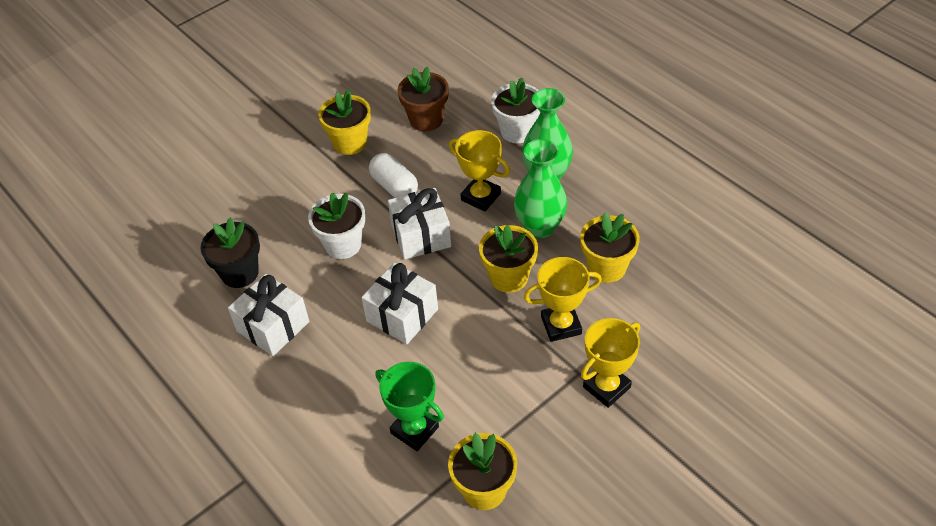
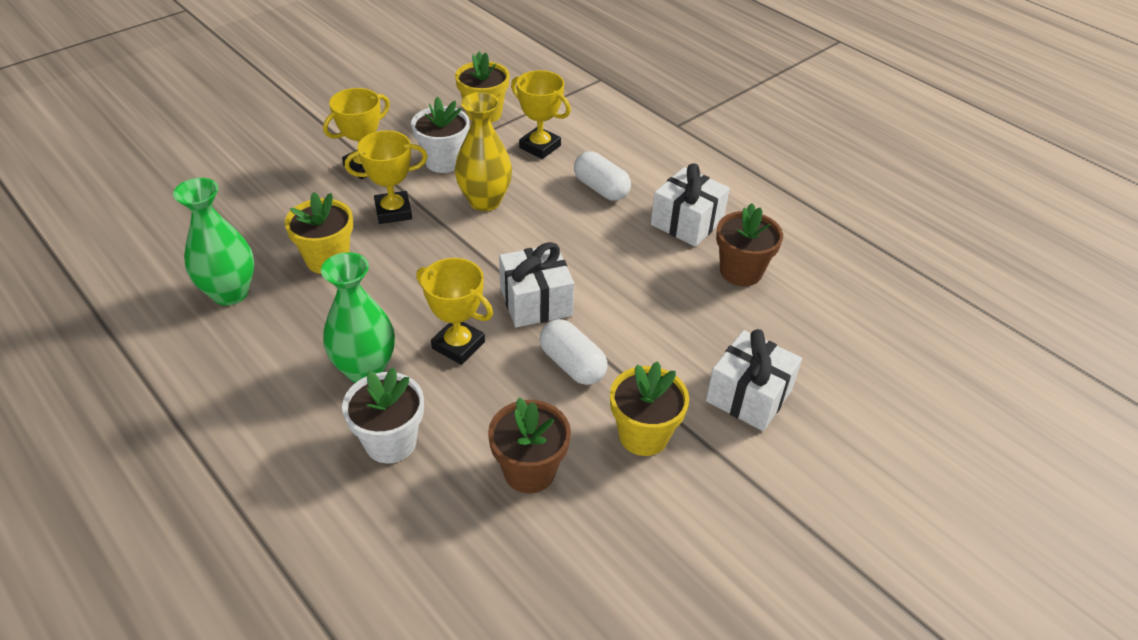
camera: 175 degrees right, 5 degrees down
(240, 273) = (741, 272): black flower pot -> brown flower pot
(343, 245) = (629, 296): white flower pot -> white flower pot (443, 161)
(351, 367) = (601, 189): none -> white capsule
(402, 315) = (555, 226): white gift -> white gift (749, 396)
(414, 430) = (540, 147): green trophy -> yellow trophy
(472, 343) = (485, 201): none -> yellow vase
(509, 277) = (438, 255): yellow flower pot -> none
(540, 227) = (391, 305): green vase -> green vase (230, 293)

